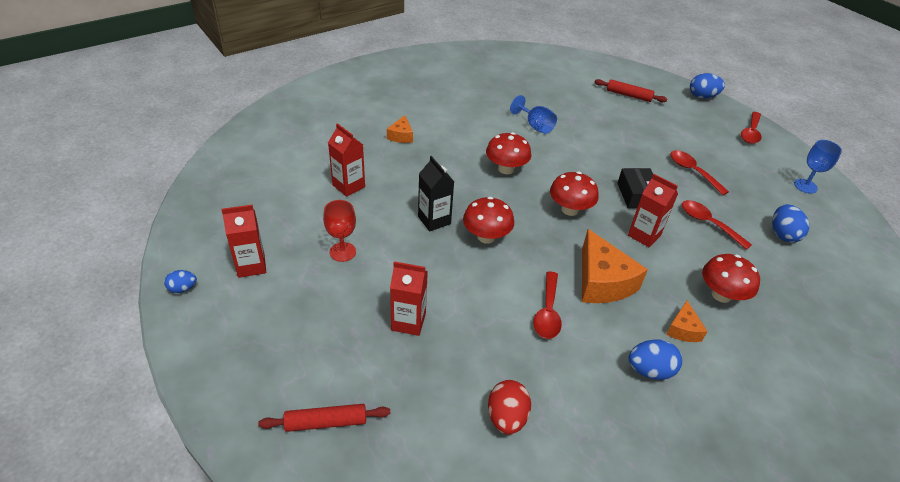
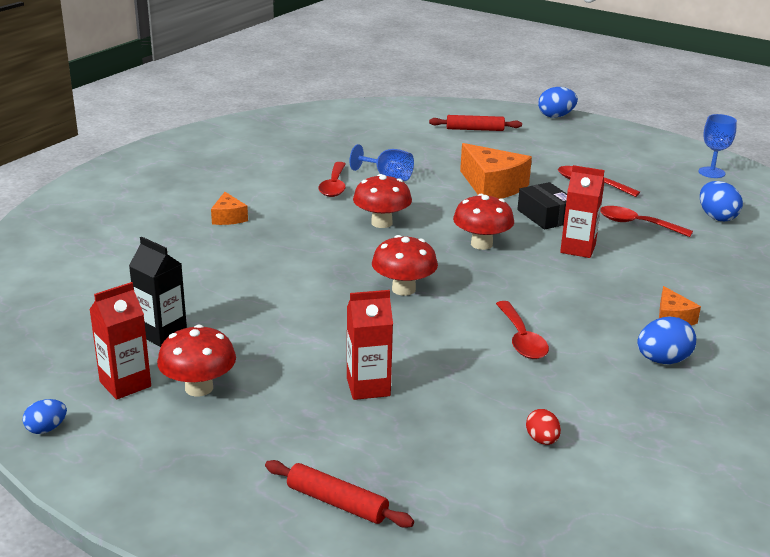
camera: 20 degrees left, 15 degrees down
(326, 422) = (337, 503): red rolling pin -> red rolling pin turned 60 degrees clockwise
(342, 252) = (237, 343): red goblet -> none
(348, 186) = (196, 279): red carton -> none
(434, 220) = (330, 288): black carton -> black carton (162, 333)
(506, 417) = (542, 440): red egg -> red egg, size x0.61
(602, 282) = (561, 298): orange cheese -> orange cheese (492, 186)
(721, 295) = (690, 280): red mushroom -> red mushroom (199, 388)
(750, 133) = (627, 138): red spoon -> red spoon (334, 186)

